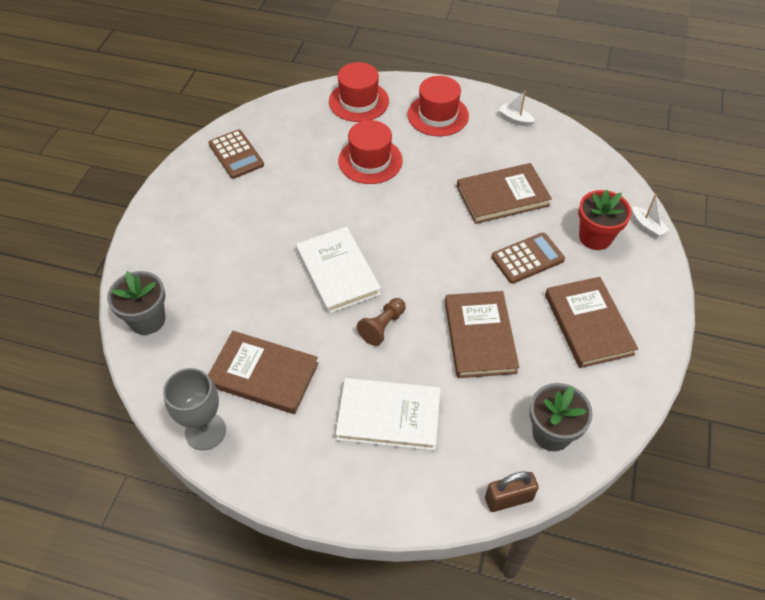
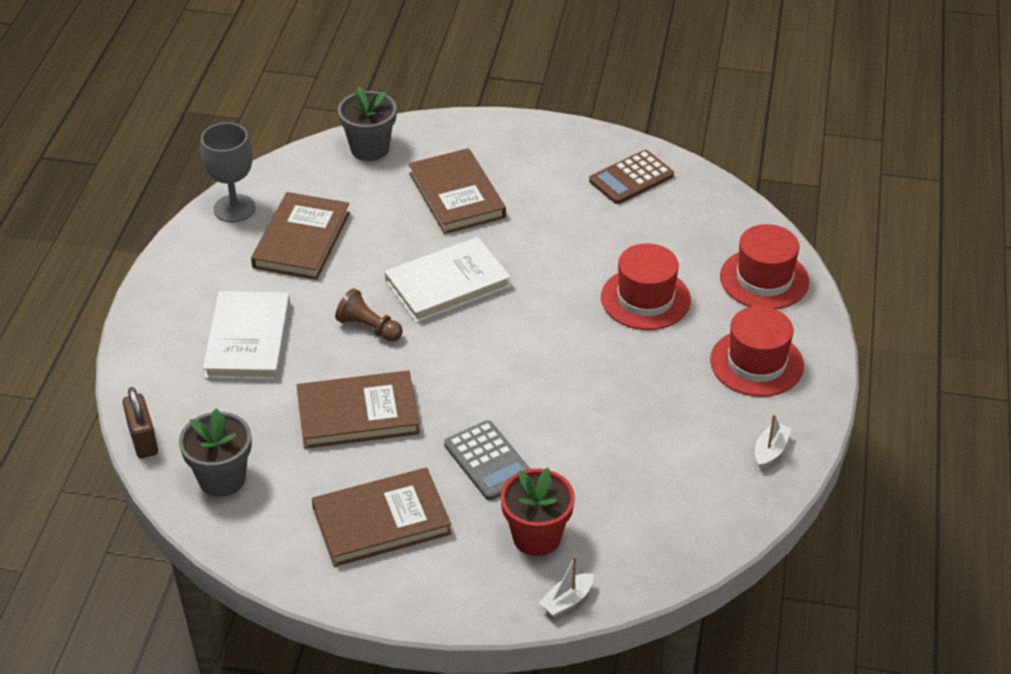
camera: 85 degrees right, 10 degrees down
(502, 196) = (601, 435): brown book -> brown book (457, 195)
(527, 258) = (488, 461): brown calculator -> grey calculator

